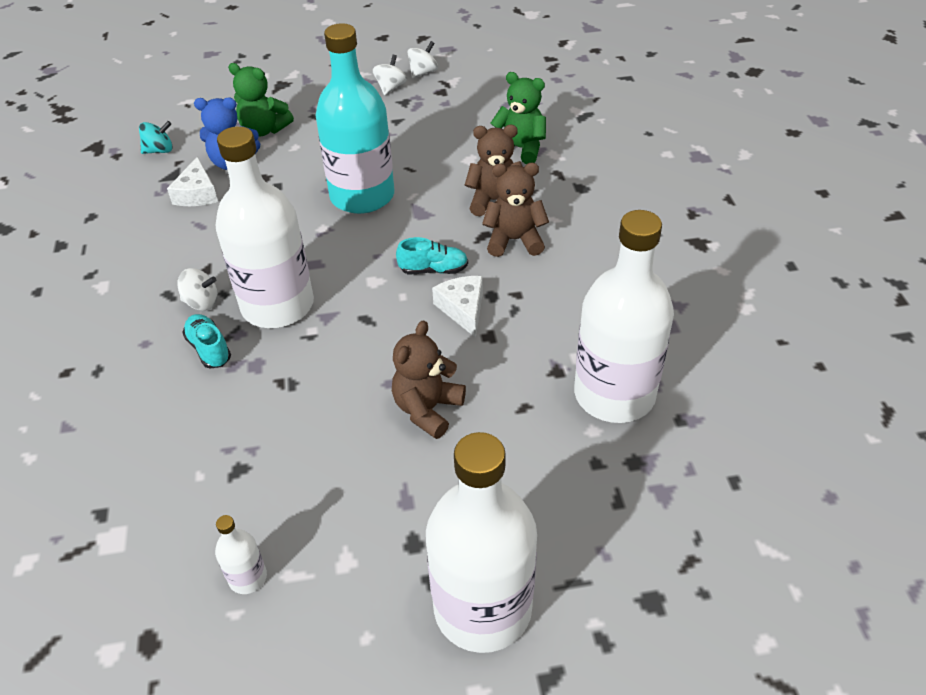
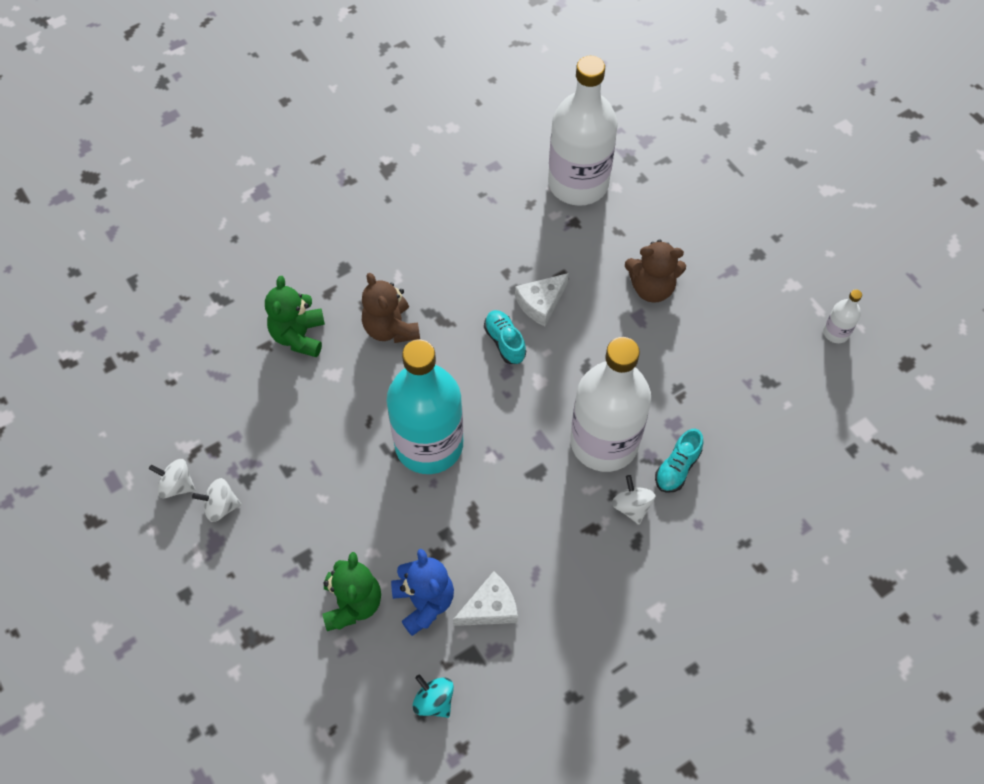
camera: 115 degrees left, 15 degrees up
(482, 608) = (776, 204): white bottle -> none
(514, 240) = (440, 296): brown teddy bear -> none

